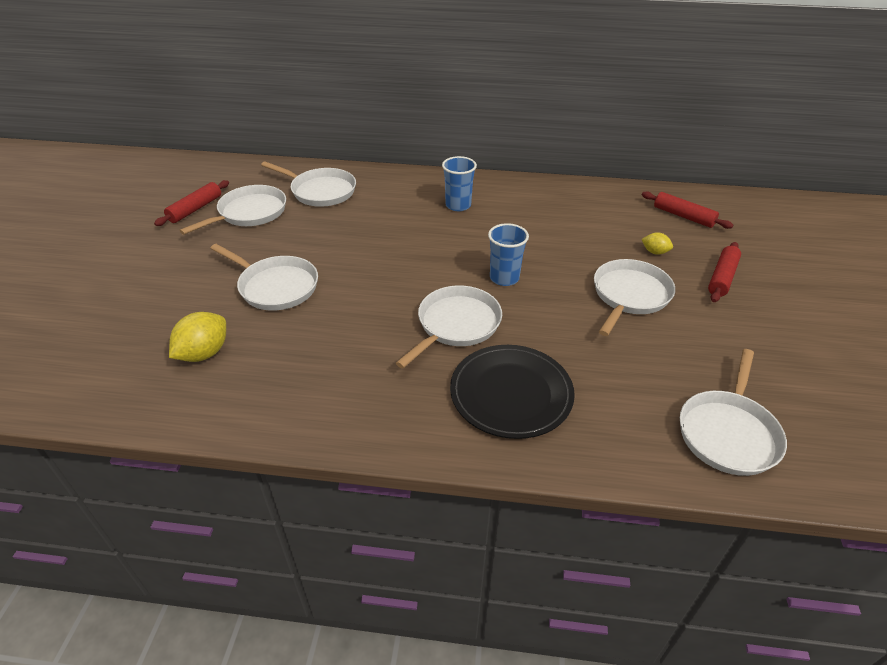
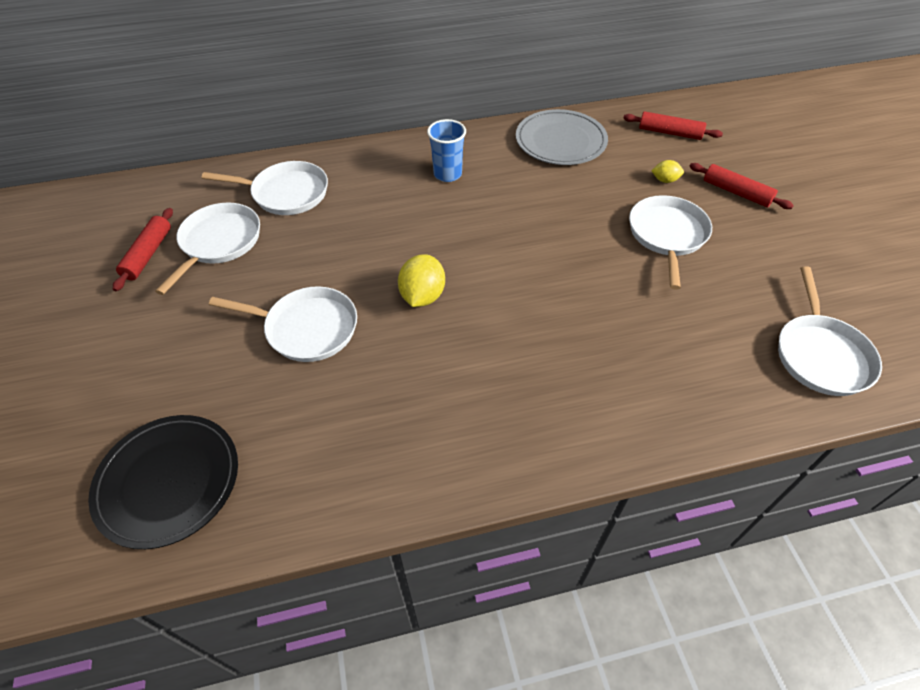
camera: 20 degrees left, 10 degrees up
(204, 353) = (275, 436): yellow lemon -> yellow lemon (422, 296)
(456, 325) = (524, 317): white pan -> none
(504, 278) = (541, 249): blue cup -> none
(511, 393) = (618, 377): black plate -> black plate (168, 481)
(574, 202) = (560, 141): none -> grey plate
(722, 277) = (736, 192): red rolling pin -> red rolling pin turned 60 degrees counterclockwise

